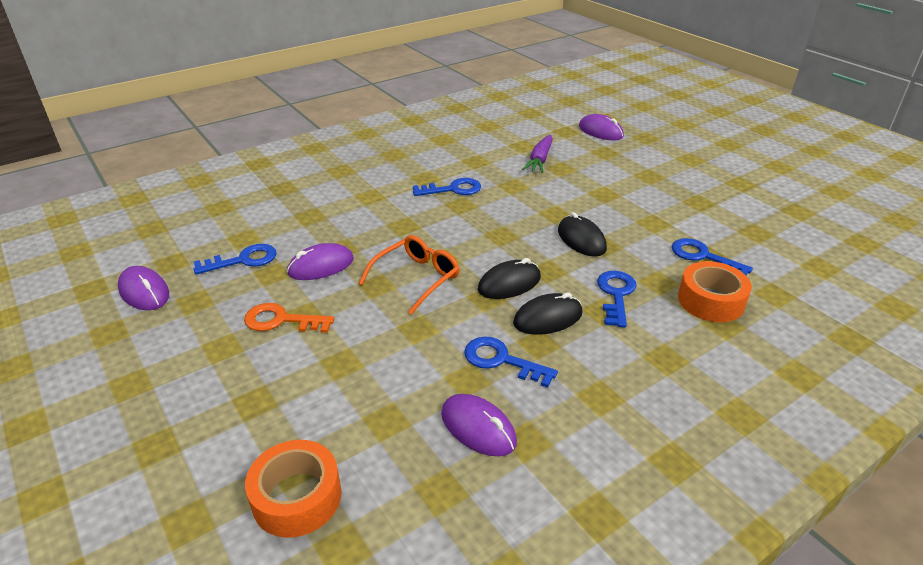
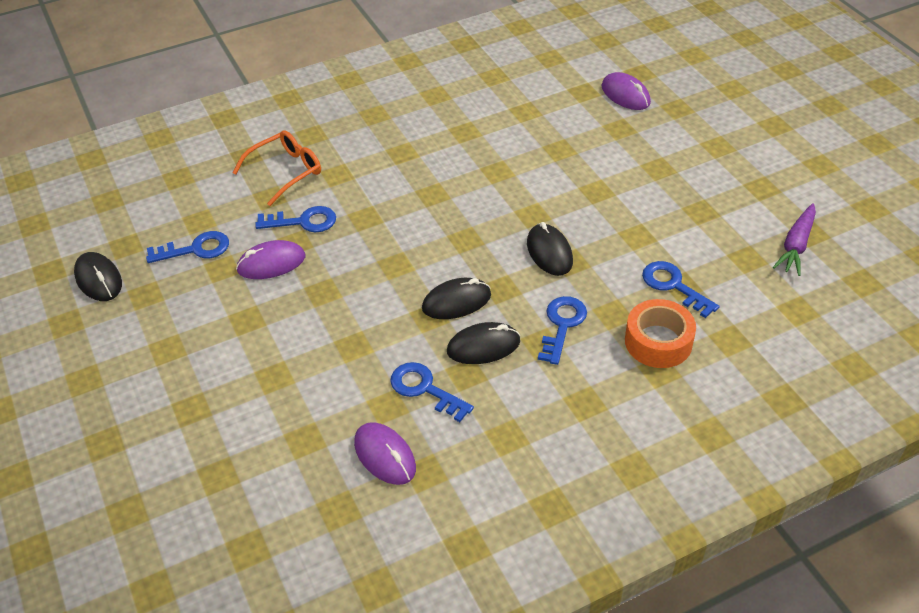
camera: 10 degrees right, 10 degrees up
(144, 292) = (98, 279): purple mouse -> black mouse
(281, 320) = (225, 324): orange key -> none
(297, 497) = (217, 502): orange tape -> none
(417, 278) = (364, 287): orange glasses -> orange glasses (286, 171)
(453, 189) = (429, 171): blue key -> blue key (303, 221)
(540, 160) = (539, 135): purple carrot -> purple carrot (796, 245)

